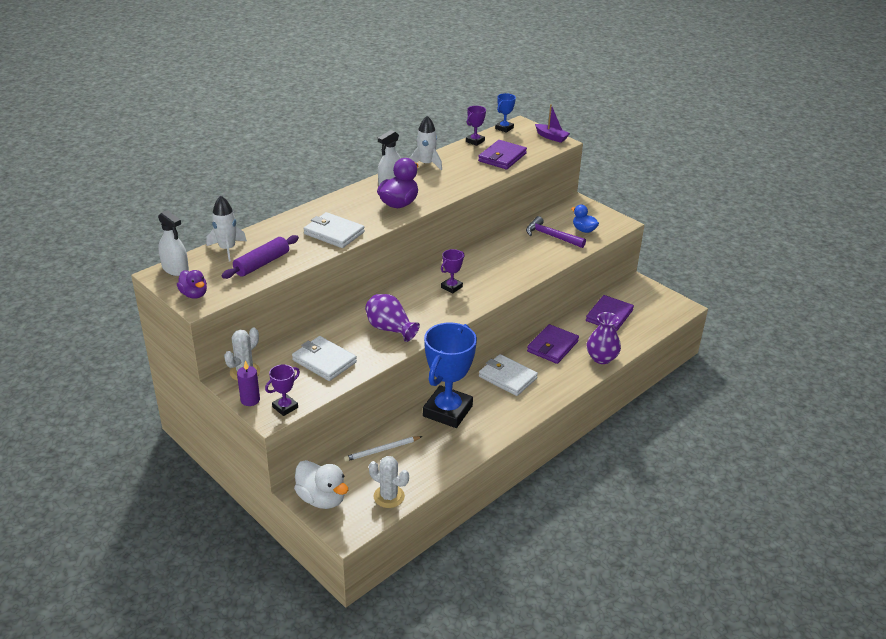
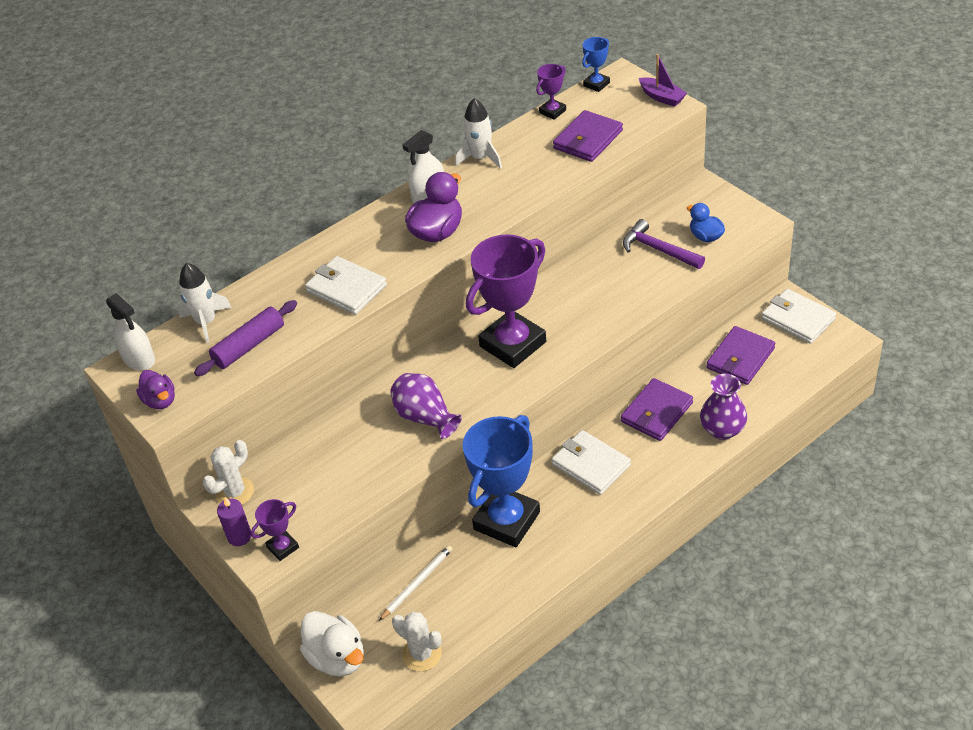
camera: 10 degrees right, 10 degrees up
(324, 361) = (336, 472): white wallet -> white wallet (798, 319)
(382, 450) = (417, 583): white pencil -> white pencil turned 150 degrees clockwise
(451, 287) = (513, 344): purple trophy -> purple trophy, size x2.26

